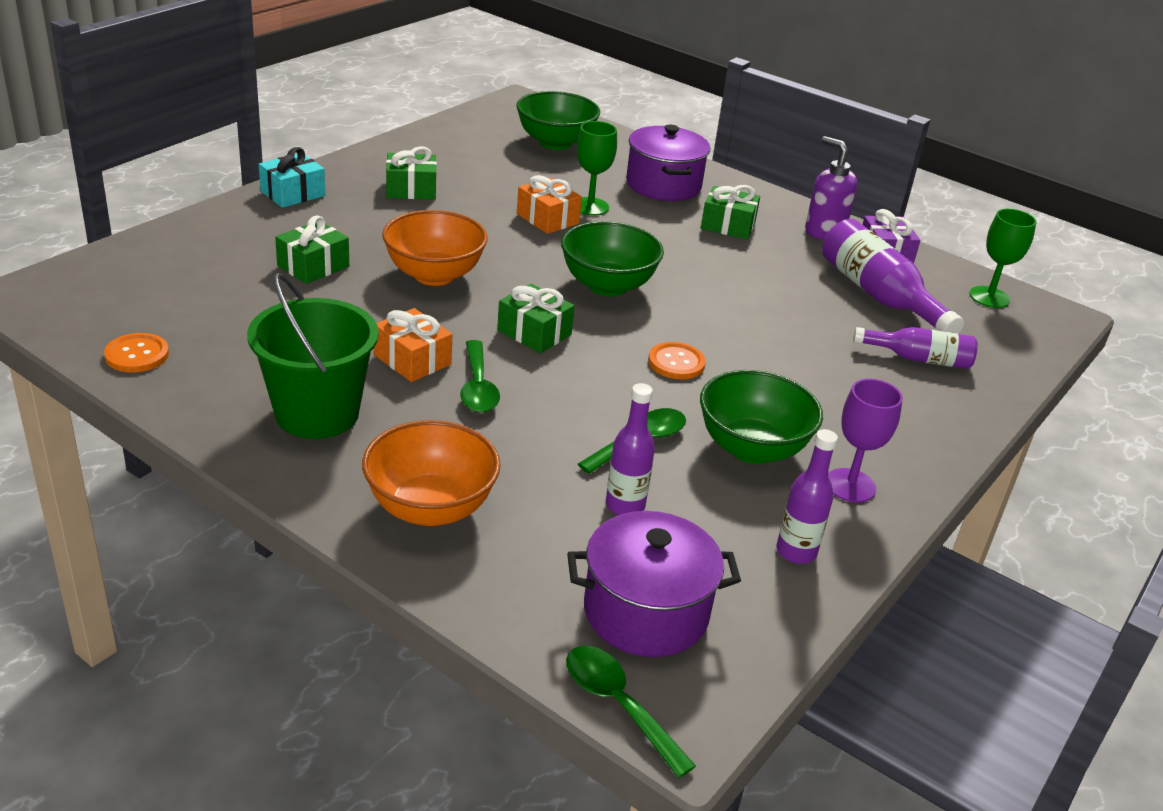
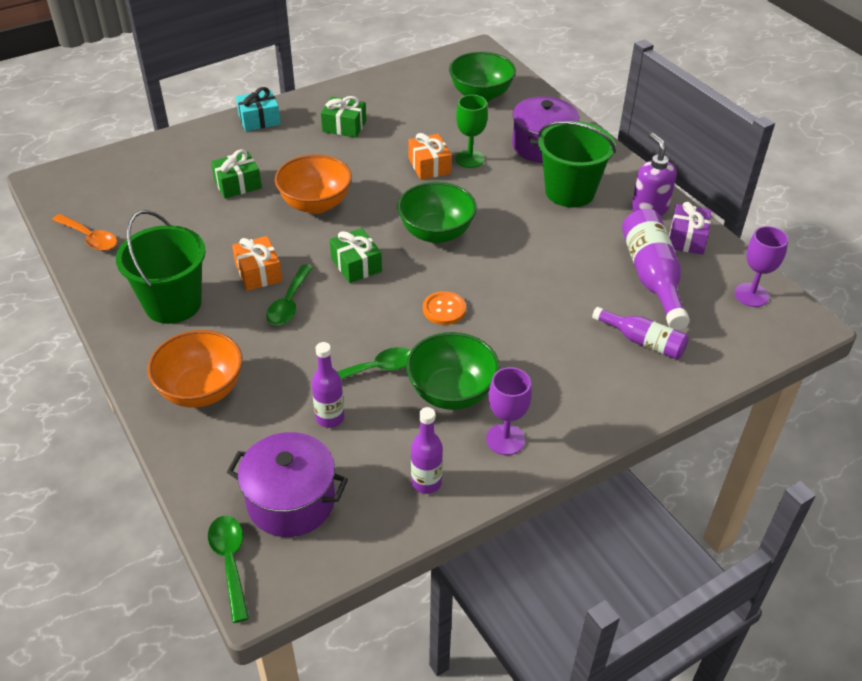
camera: 25 degrees right, 10 degrees up
(137, 355) = (89, 238): orange button -> orange spoon
(728, 225) = (569, 192): green gift -> green bucket
(989, 297) = (751, 295): green goblet -> purple goblet

